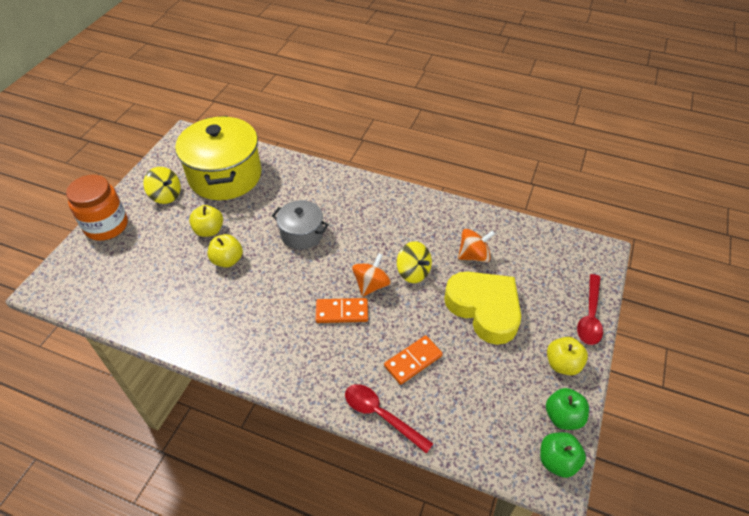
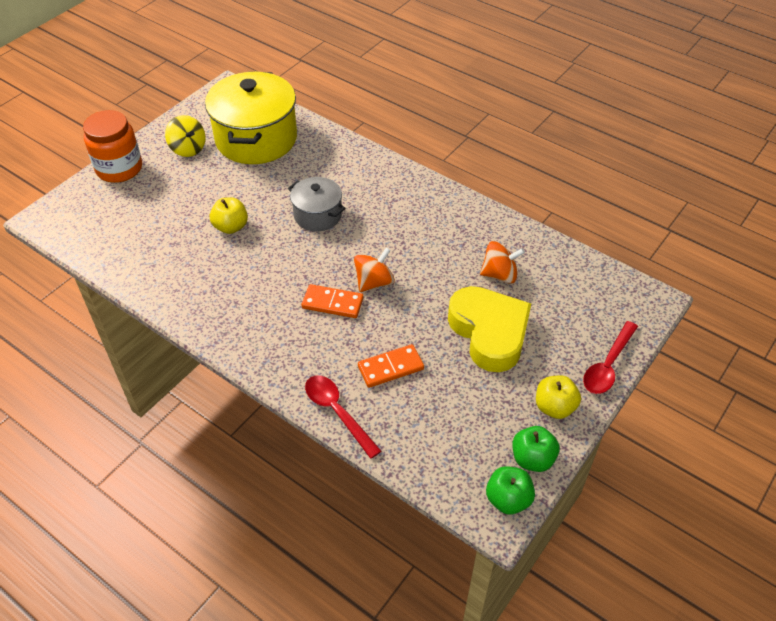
camera: 15 degrees right, 0 degrees up
(209, 230) = (221, 193): yellow apple -> none
(413, 272) = (424, 278): yellow spinning top -> none

